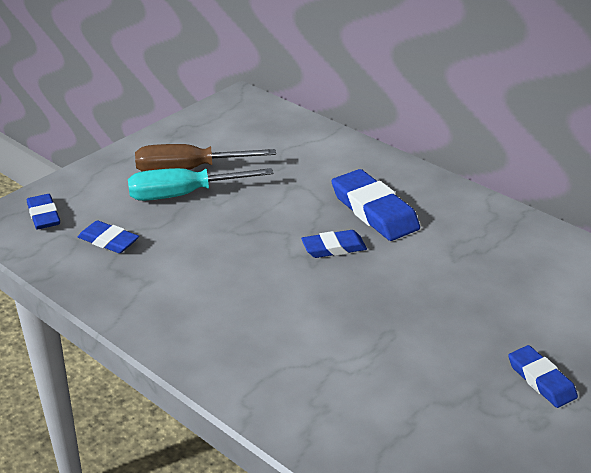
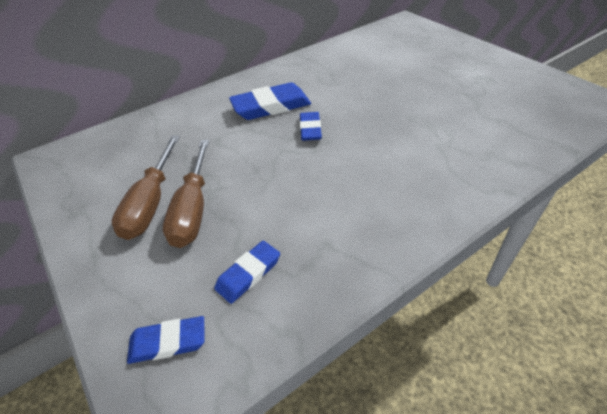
camera: 75 degrees left, 10 degrees up
(184, 194) = (193, 209): turquoise screwdriver -> brown screwdriver
(541, 380) = (455, 73): blue eraser -> none

